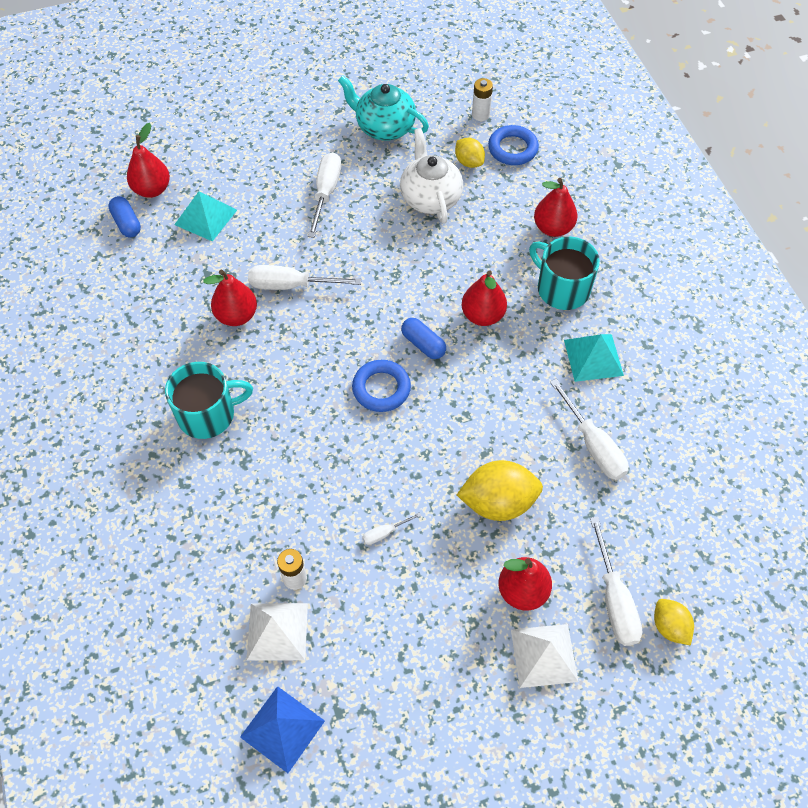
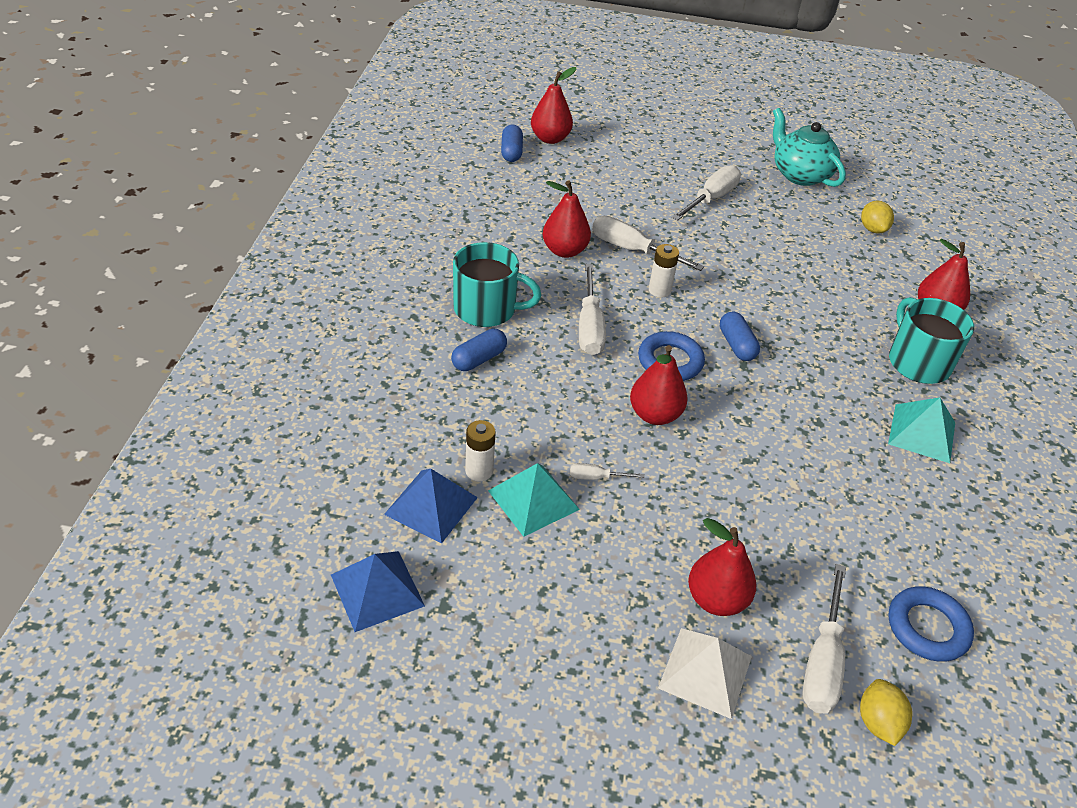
camera: 25 degrees right, 15 degrees down
(205, 217) = (585, 173): turquoise pyramid -> turquoise pyramid (533, 500)
(232, 470) = (479, 359): none -> blue capsule
(277, 631) = (431, 505): white pyramid -> blue pyramid
(430, 197) = (815, 240): white teapot -> none
(480, 115) = (906, 200): white battery -> white battery (659, 290)
(482, 315) = (815, 349): red pear -> red pear (655, 415)
(498, 502) = (737, 508): yellow lemon -> none
(512, 149) = (926, 236): blue ring -> blue ring (927, 628)
(593, 445) = (878, 508): white screwdriver -> white screwdriver (590, 327)

